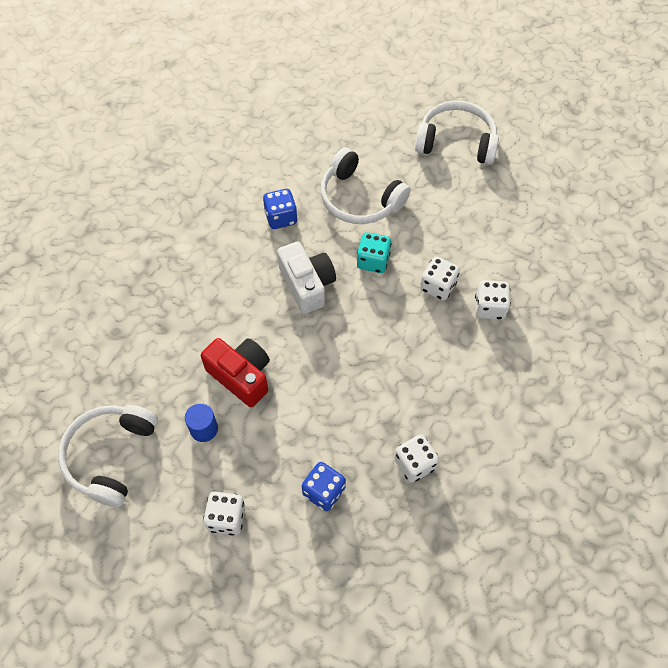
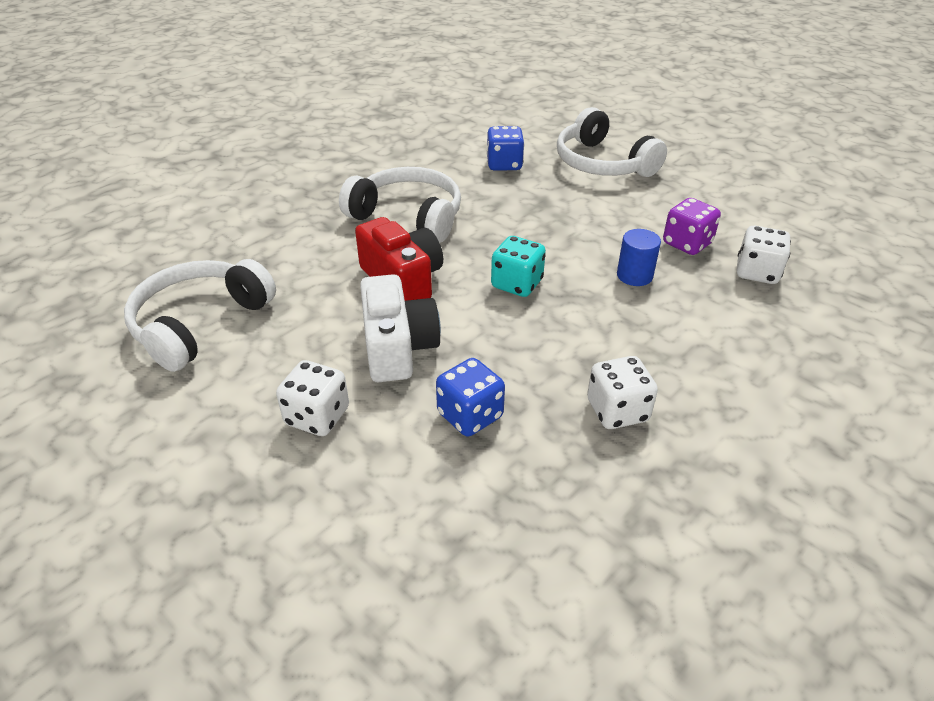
camera: 15 degrees right, 20 degrees down
(204, 429) = (331, 319): blue cylinder -> blue cylinder (634, 275)
(307, 284) = (517, 218): white camera -> white camera (398, 347)
(373, 261) = (606, 211): turquoise dice -> turquoise dice (517, 284)
(438, 286) = (687, 243): white dice -> purple dice
(456, 142) = (730, 139): white headphones -> white headphones (408, 217)

